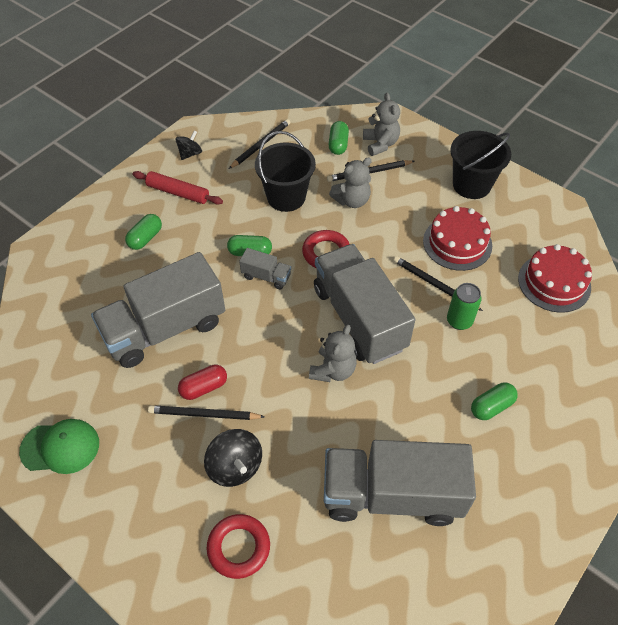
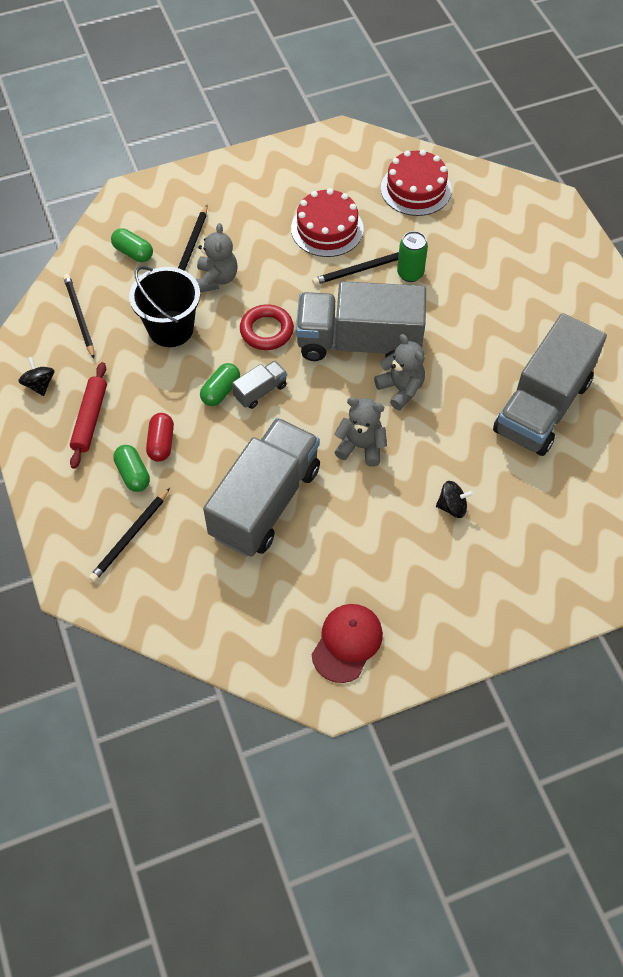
camera: 60 degrees left, 5 degrees up
(60, 447) = (347, 643): green cap -> red cap
(165, 328) = (265, 502): grey truck -> grey truck turned 150 degrees counterclockwise
(178, 192) = (90, 419): red rolling pin -> red rolling pin turned 45 degrees counterclockwise
(204, 387) = (355, 497): red capsule -> red capsule (161, 443)
(204, 414) = (384, 509): black pencil -> black pencil (130, 537)
(235, 466) = (452, 506): black spinning top -> black spinning top, size x0.66
(239, 547) = (528, 536): red ring -> none
(380, 144) = (160, 219): grey teddy bear -> grey teddy bear (361, 446)
(471, 185) = (268, 181): black bucket -> none
(491, 406) = (505, 298): green capsule -> none

